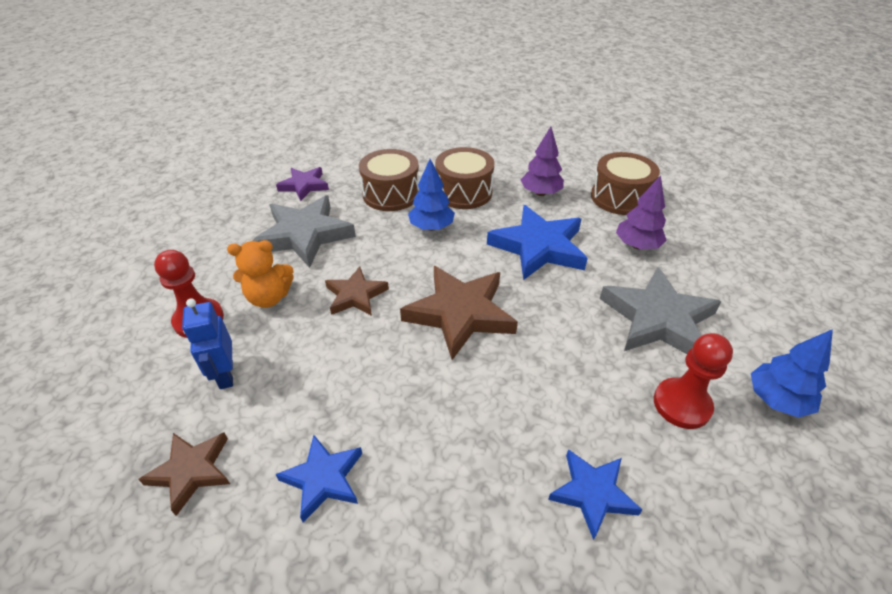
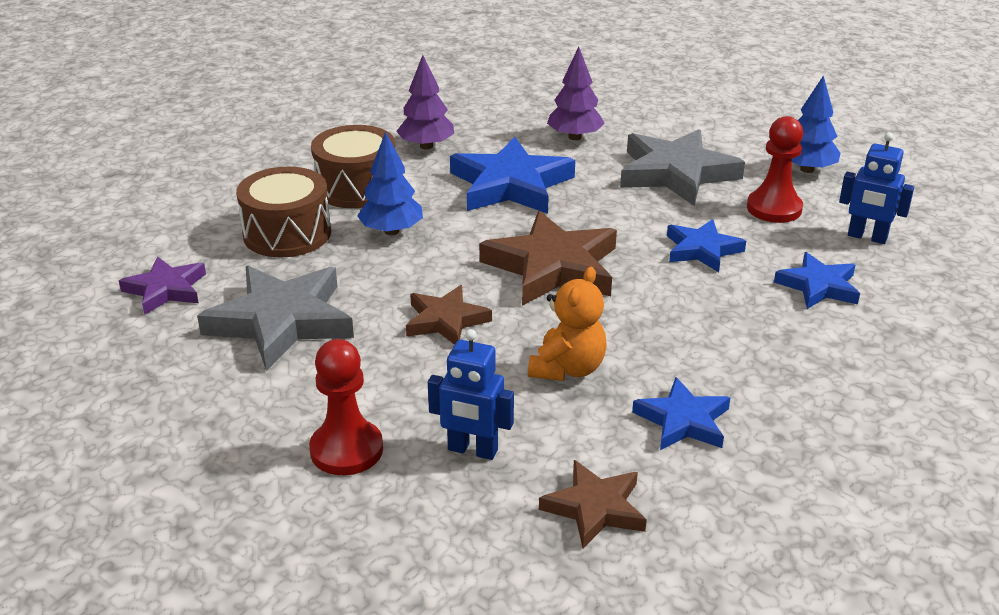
camera: 55 degrees left, 10 degrees down
(269, 297) = (372, 383): orange teddy bear -> orange teddy bear (568, 369)
(566, 385) = (702, 250): none -> blue star
(620, 197) = (495, 111): brown drum -> none
(717, 499) = (867, 237): none -> blue robot

